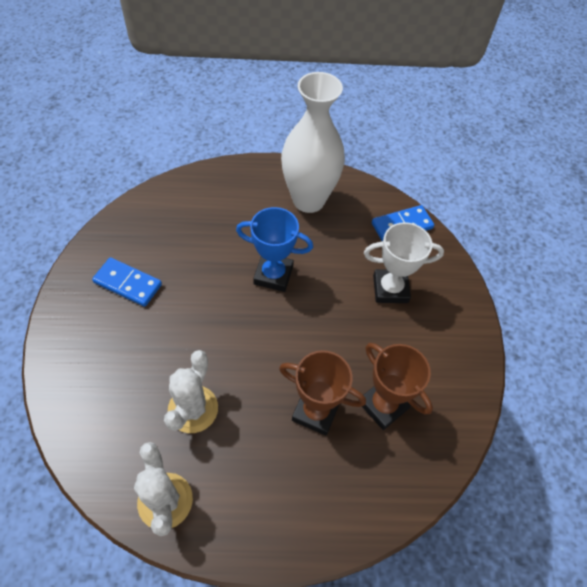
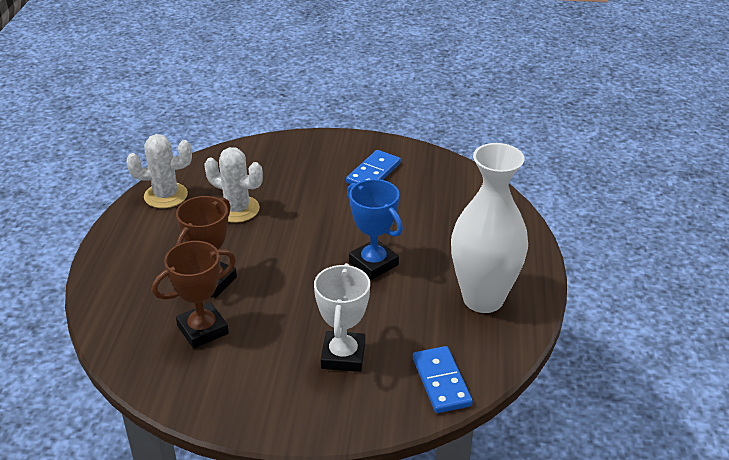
camera: 100 degrees right, 20 degrees down
(273, 275) = (373, 263): blue trophy -> blue trophy turned 60 degrees counterclockwise

